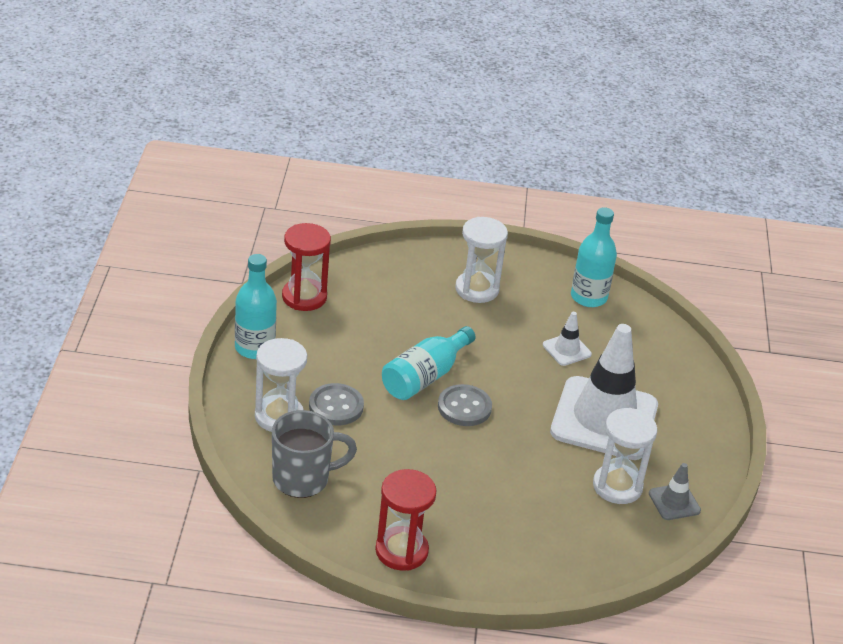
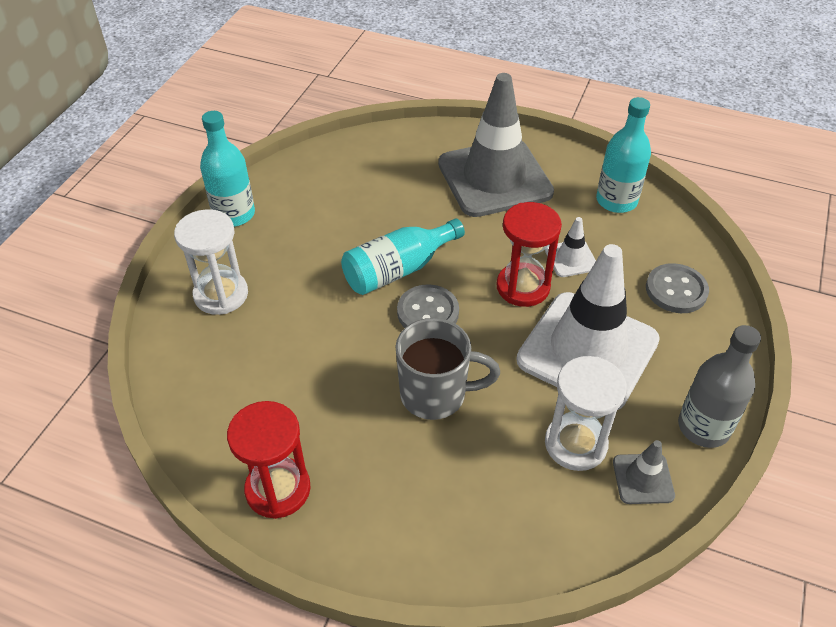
camera: 20 degrees right, 10 degrees up
(303, 479) = (210, 374): grey mug -> grey mug (435, 395)
(304, 297) = (310, 166): red hourglass -> red hourglass (523, 287)
(336, 406) = (287, 291): grey button -> grey button (676, 290)
(477, 289) = (494, 178): white hourglass -> grey traffic cone
(708, 461) = (703, 427): none -> grey bottle

